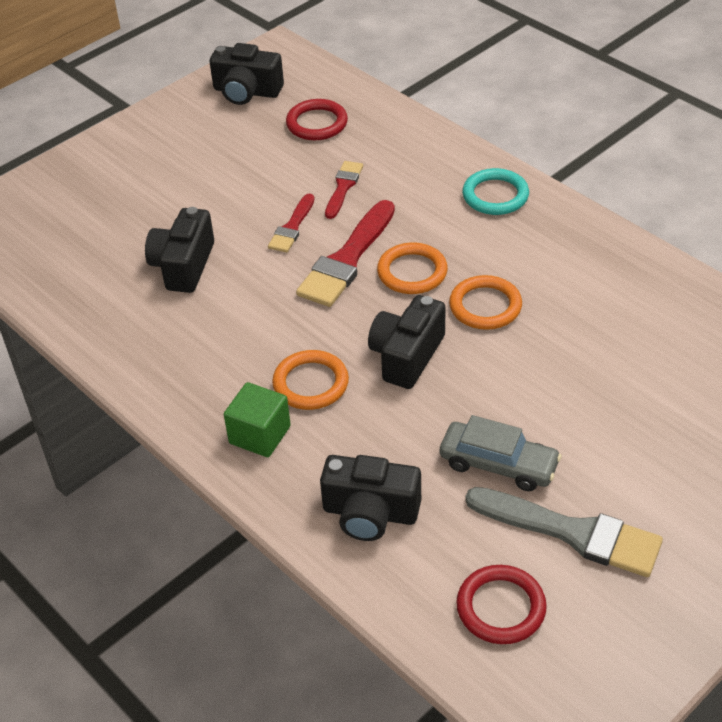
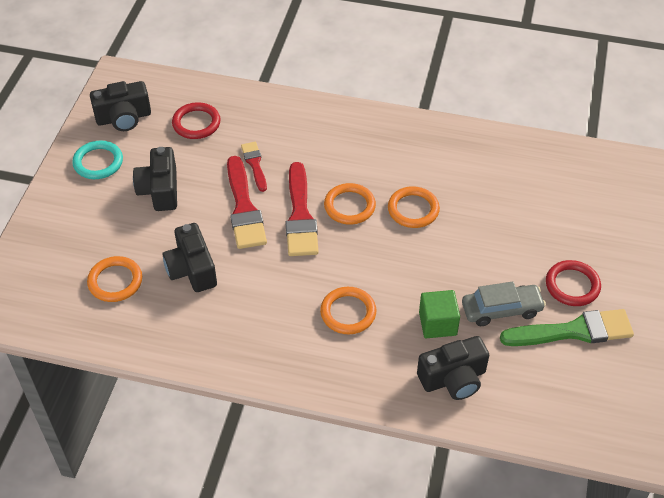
camera: 35 degrees left, 5 degrees up
(98, 245) = (115, 281): none -> orange ring
(260, 435) = (344, 363): green cube -> green cube (437, 323)
(292, 227) = (244, 208): red brush -> red brush, size x1.78
(406, 356) = (392, 265): black camera -> black camera (160, 190)
(495, 195) = (359, 129): turquoise ring -> turquoise ring (98, 162)
(501, 607) = (570, 397): red ring -> red ring (572, 285)
(572, 533) = (573, 331): grey brush -> green brush

